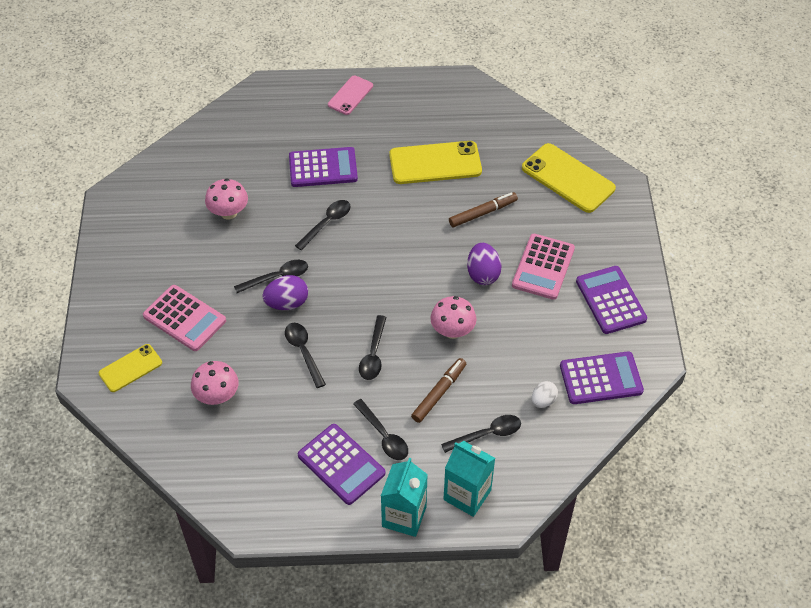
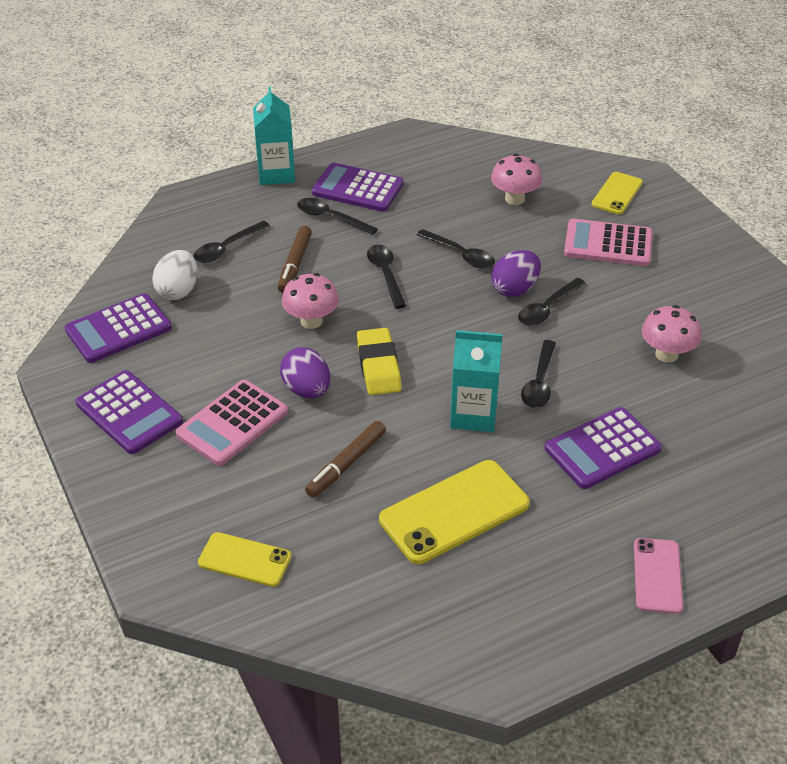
camera: 155 degrees right, 10 degrees down
(425, 274) = (378, 366): none -> yellow eraser
(467, 495) = (225, 202): turquoise carton -> turquoise carton (473, 415)
(543, 267) = (232, 423): pink calculator -> pink calculator turned 135 degrees counterclockwise
(543, 401) = (178, 291): white egg -> white egg, size x1.55
(568, 178) = (245, 560): yellow phone -> yellow phone, size x0.59

